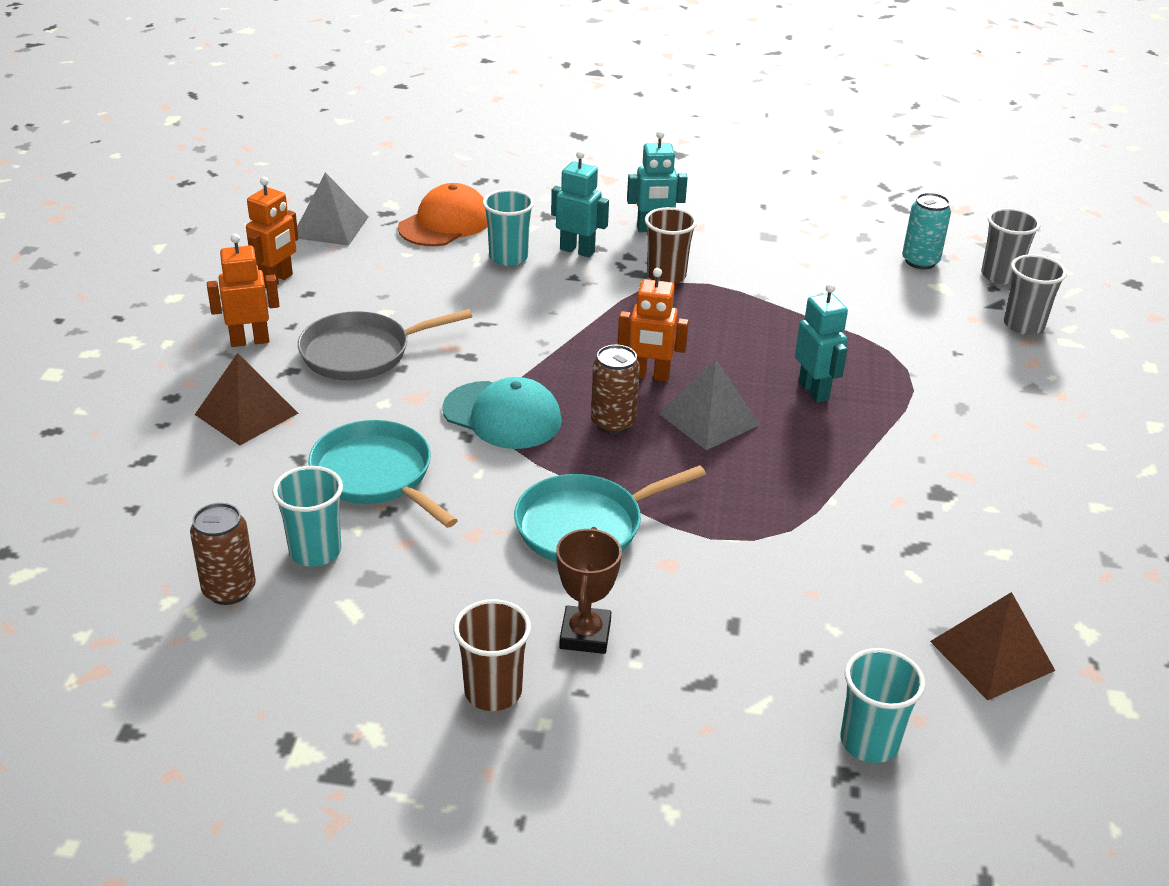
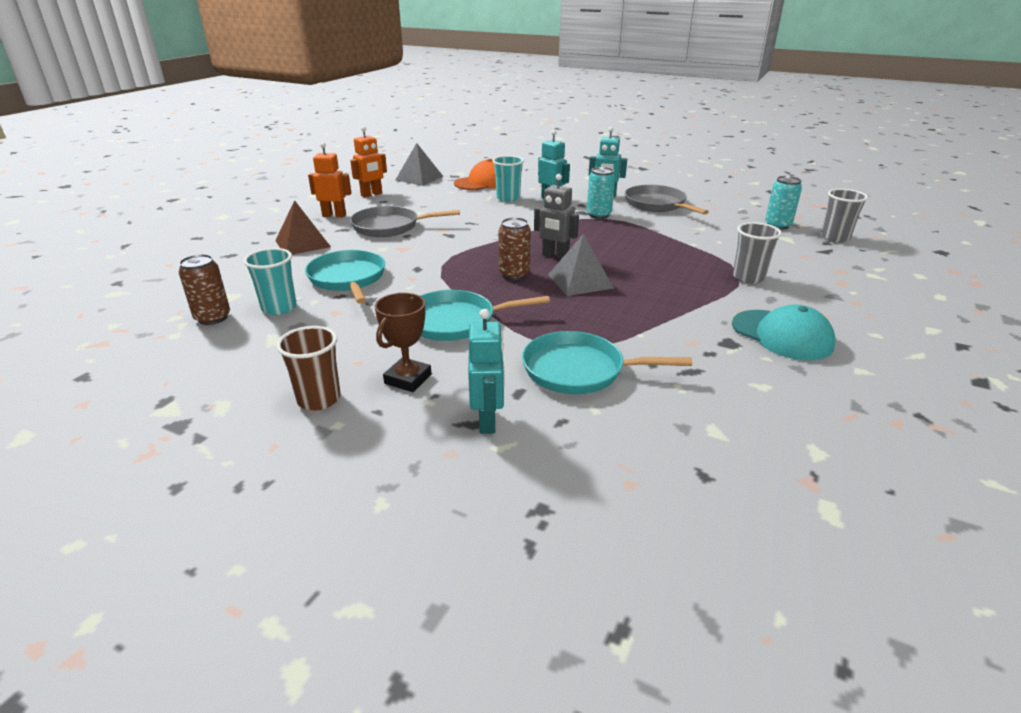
camera: 20 degrees right, 5 degrees down
(502, 415) = (447, 262): turquoise cap -> turquoise cap (782, 335)
(649, 376) = (555, 256): orange robot -> grey robot
(666, 276) = (599, 215): brown cup -> turquoise can
(738, 239) = (657, 204): none -> grey pan
(786, 574) = (578, 370): none -> turquoise pan
(814, 391) = (663, 277): turquoise robot -> turquoise robot (488, 421)
(869, 742) = (577, 491): turquoise cup -> none
(992, 656) = (719, 452): brown pyramid -> none
(1023, 325) = (842, 263): grey cup -> grey cup (748, 277)

